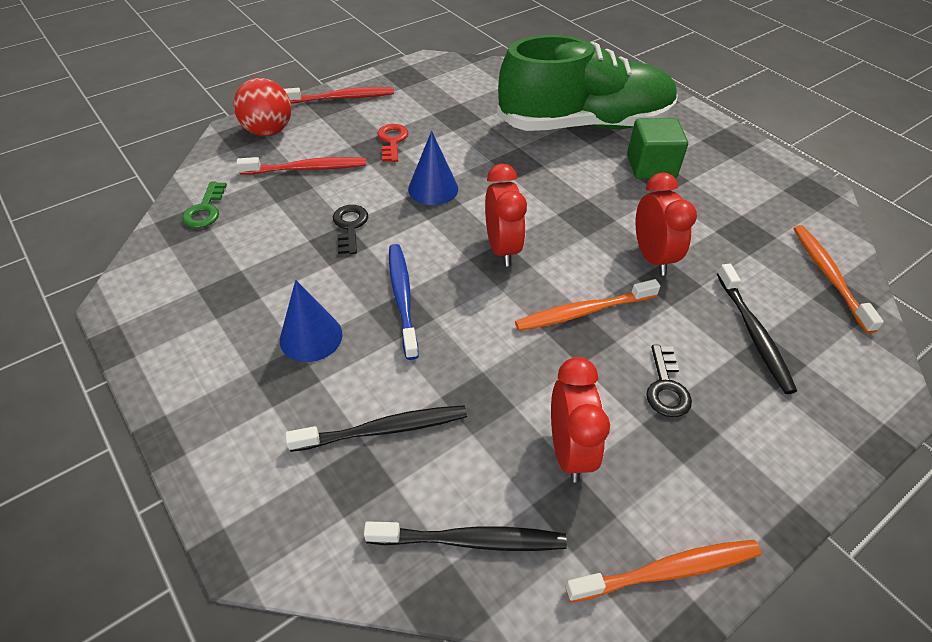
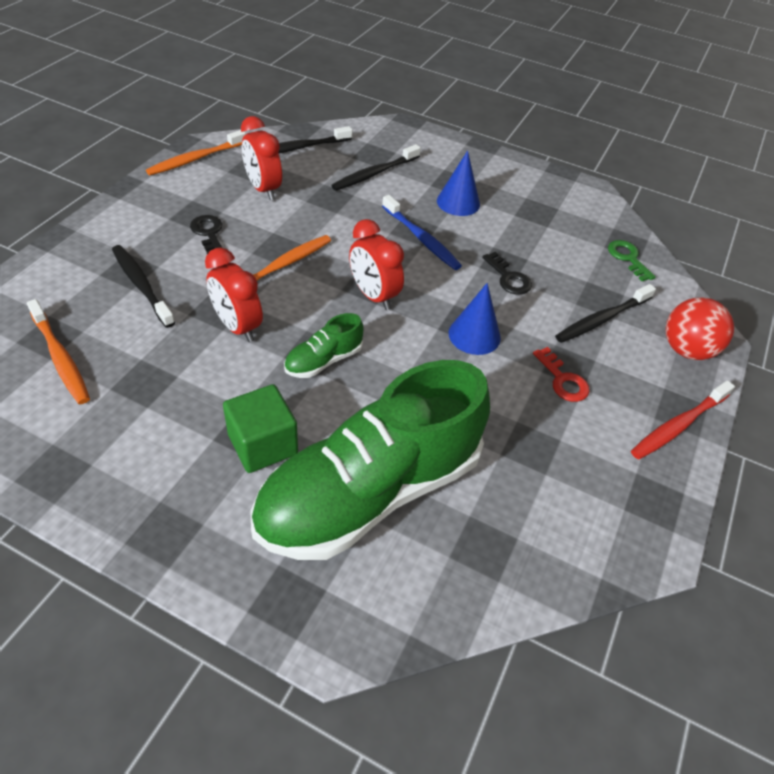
camera: 150 degrees right, 0 degrees up
(307, 168) = (602, 319): red toothbrush -> black toothbrush
(580, 206) = (323, 360): none -> green shoe

